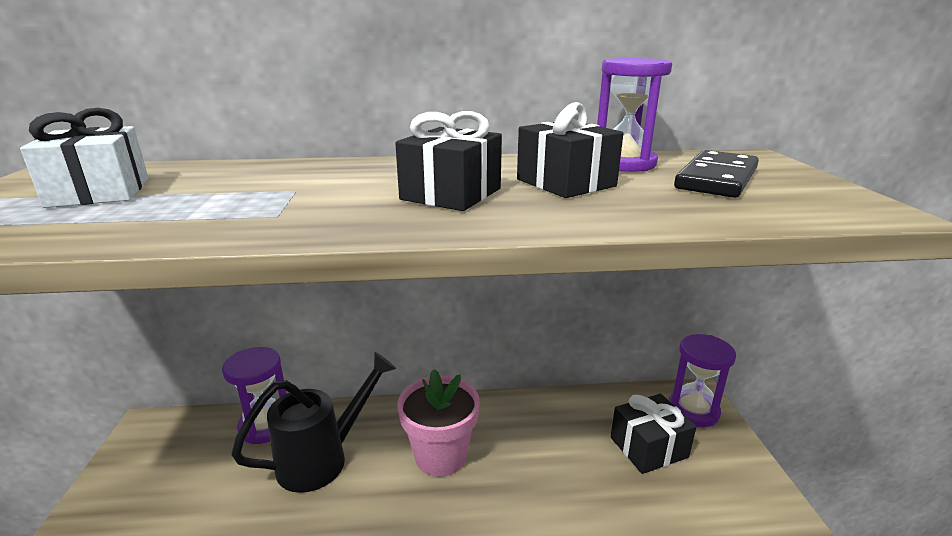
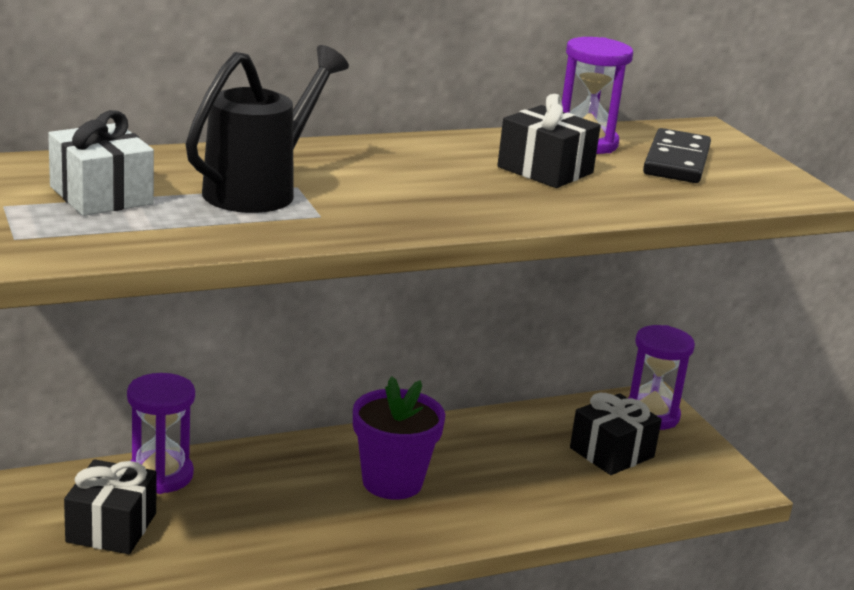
camera: 20 degrees left, 0 degrees up
(324, 458) = (258, 497): black watering can -> black watering can (260, 189)
(440, 456) = (392, 482): pink flower pot -> purple flower pot
(451, 194) = (451, 186): black gift -> black gift (111, 527)

